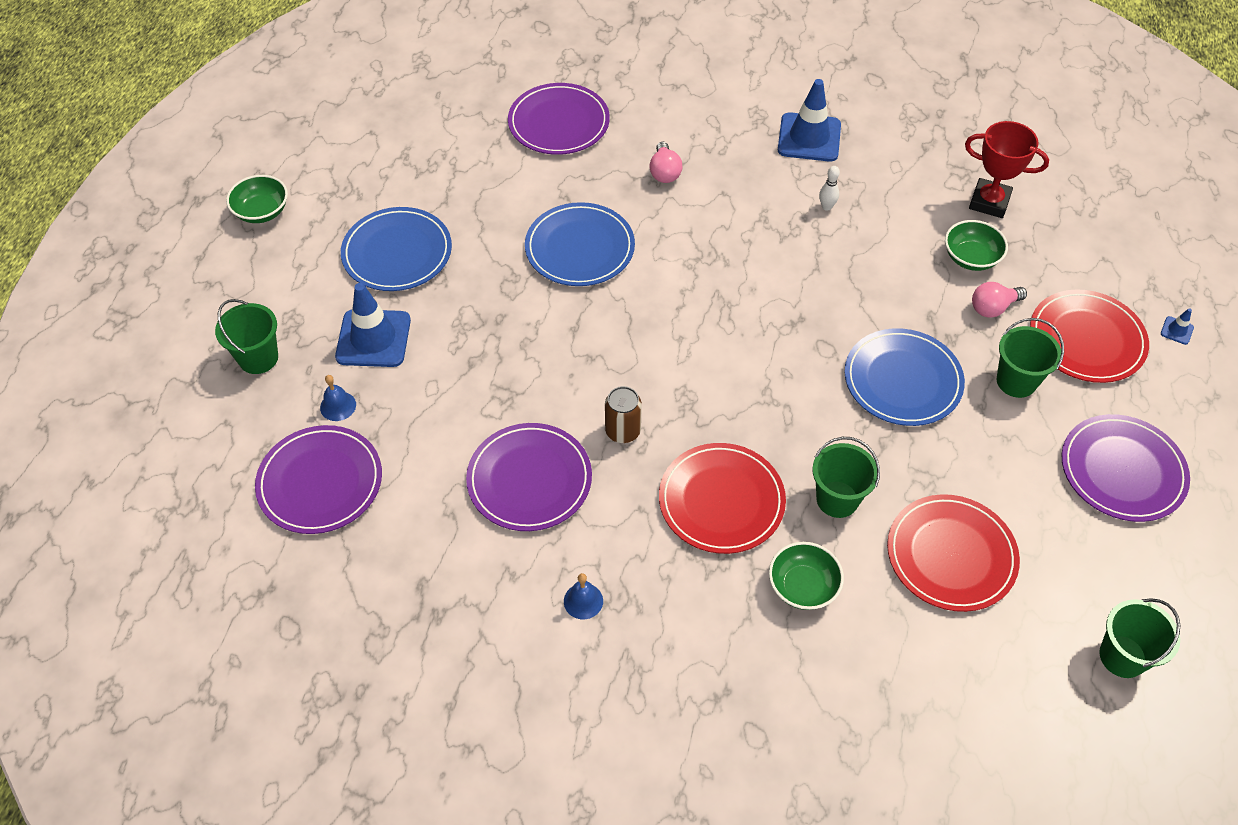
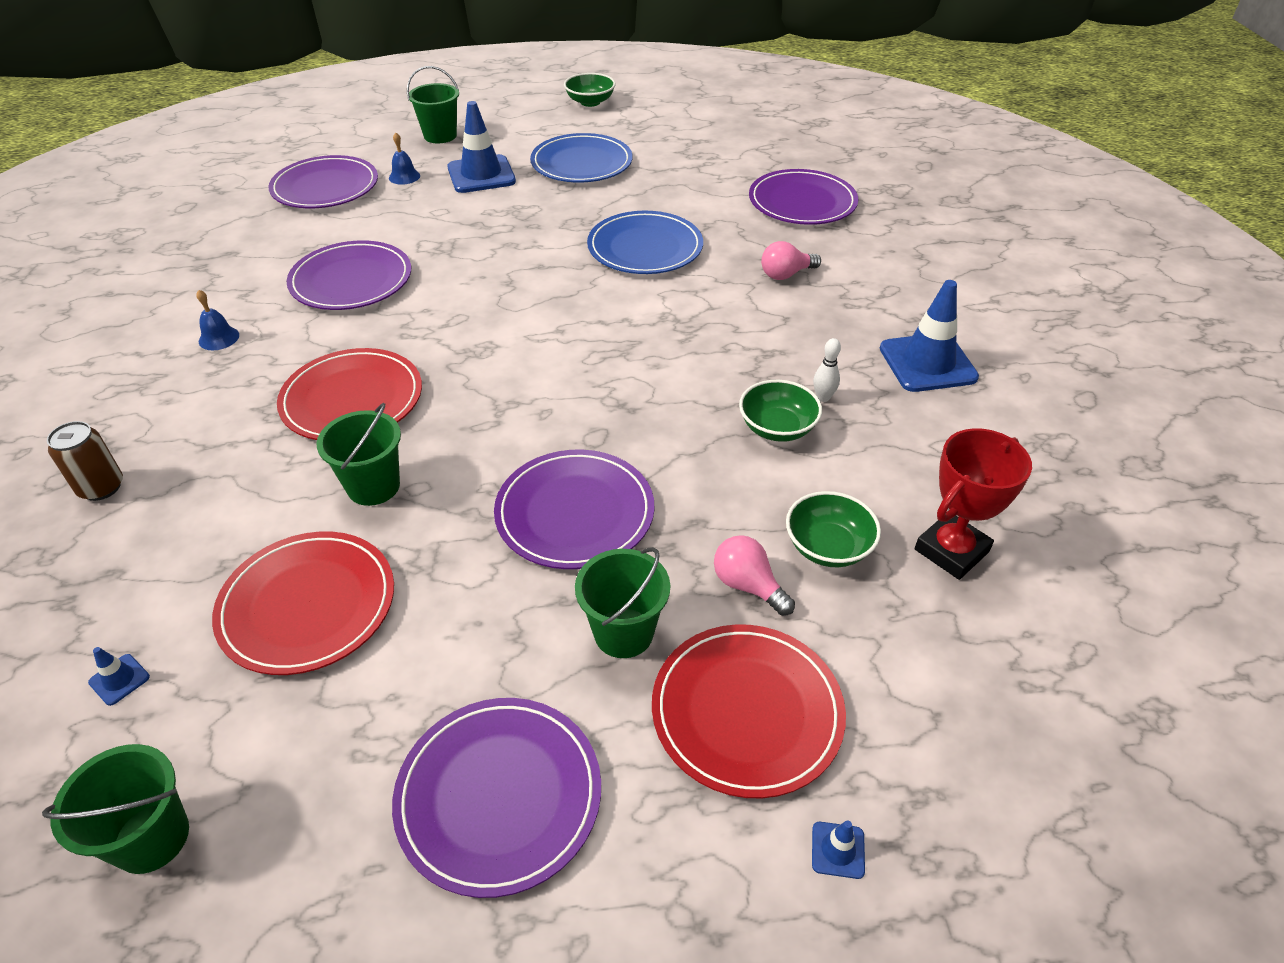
camera: 70 degrees right, 10 degrees down
(623, 431) = (424, 319): brown can -> brown can (101, 487)
(803, 586) = (247, 480): green bowl -> green bowl (777, 428)
(902, 380) = (575, 513): blue plate -> purple plate
(989, 202) = (951, 551): red trophy -> red trophy turned 45 degrees clockwise
(993, 678) = (119, 679): none -> blue traffic cone

